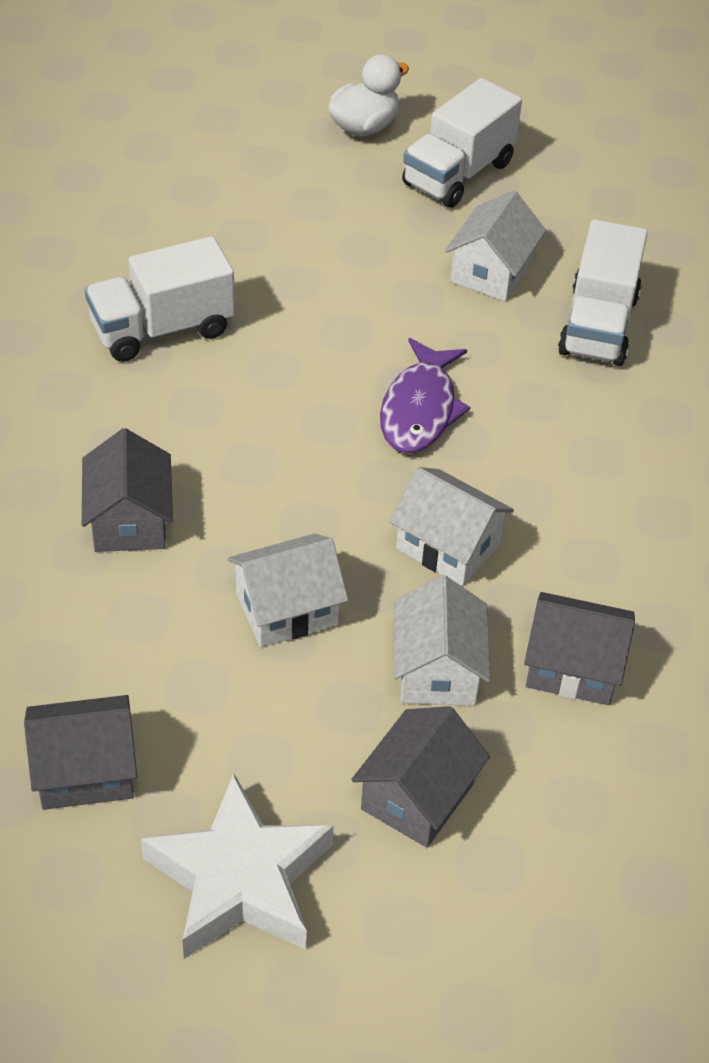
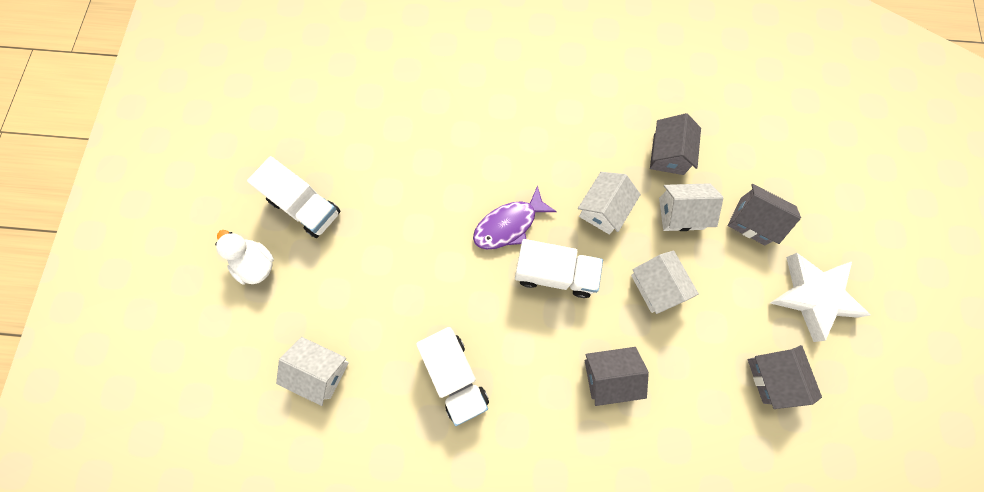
camera: 90 degrees left, 25 degrees up
(420, 409) = (509, 225): purple fish -> purple fish turned 135 degrees clockwise
(491, 272) = (395, 188): white house -> white house (320, 371)
(598, 325) = (436, 134): white truck -> white truck (555, 273)

